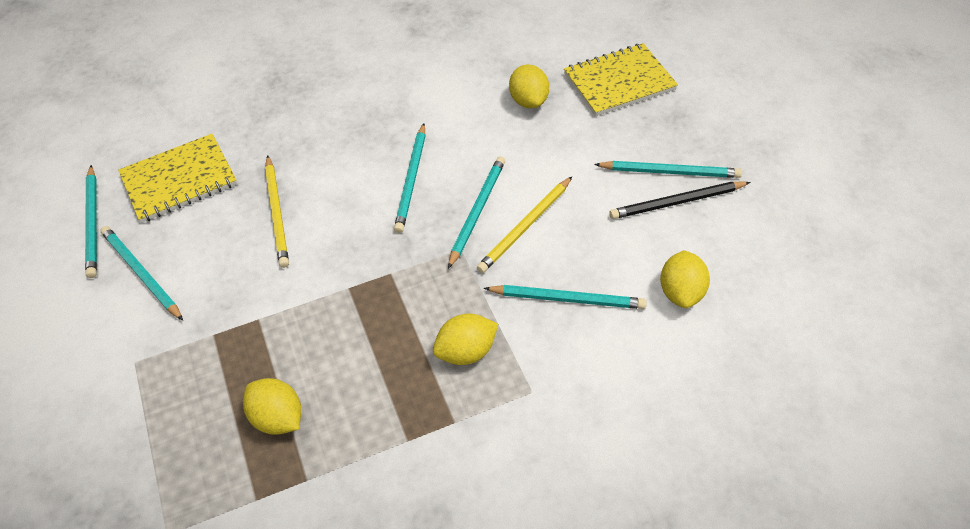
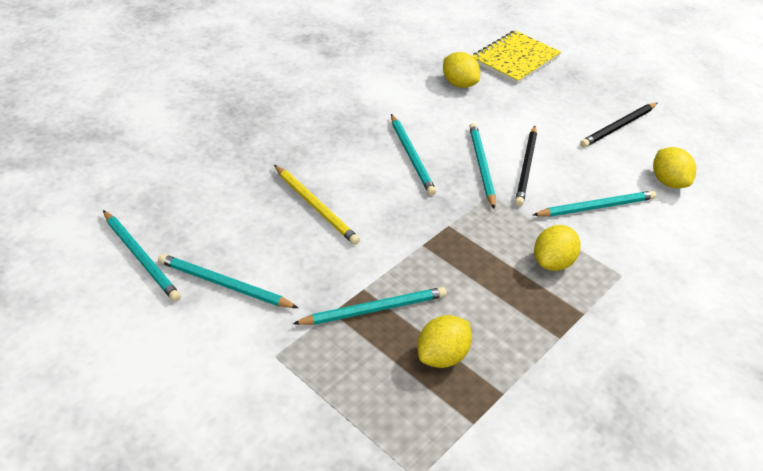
camera: 30 degrees left, 10 degrees down
(179, 180) = (202, 203): yellow notebook -> none
(278, 417) = (442, 356): yellow lemon -> yellow lemon turned 60 degrees counterclockwise
(525, 227) = (526, 167): yellow pencil -> black pencil
(670, 172) = (598, 109): turquoise pencil -> turquoise pencil (374, 309)

